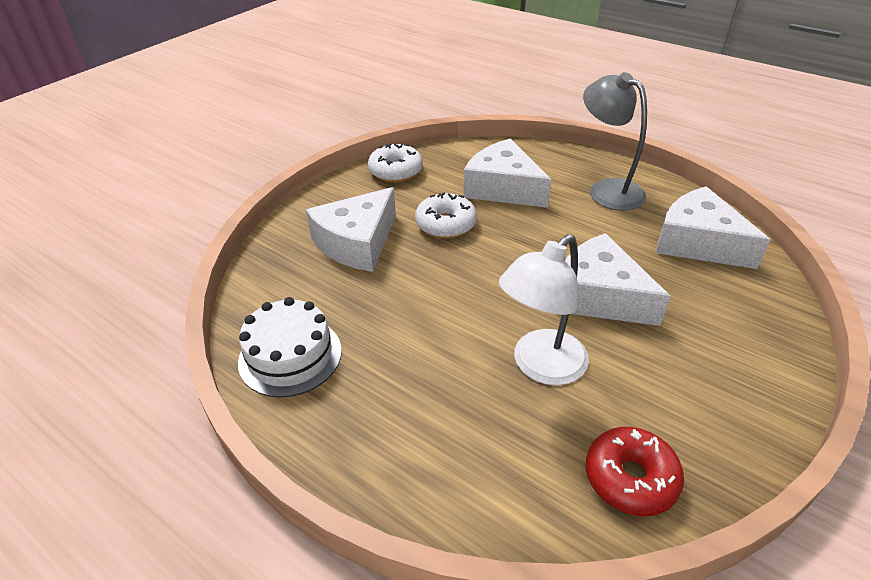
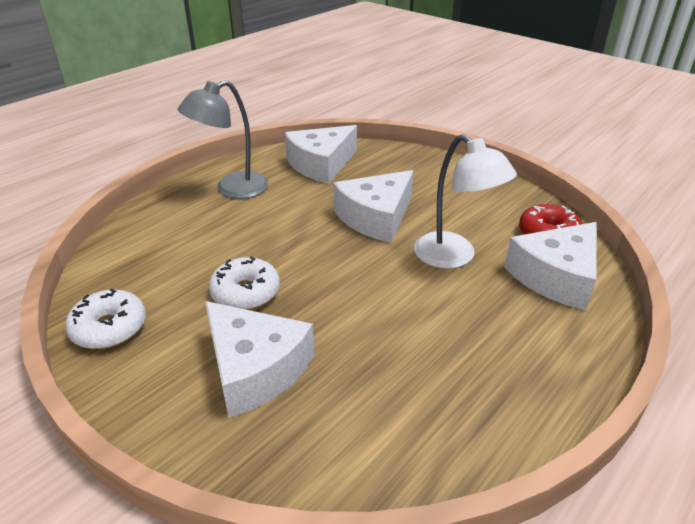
camera: 85 degrees left, 5 degrees down
(290, 356) = (447, 428): white cake -> none
(503, 188) = (197, 246): white cheese -> white cheese (556, 276)

